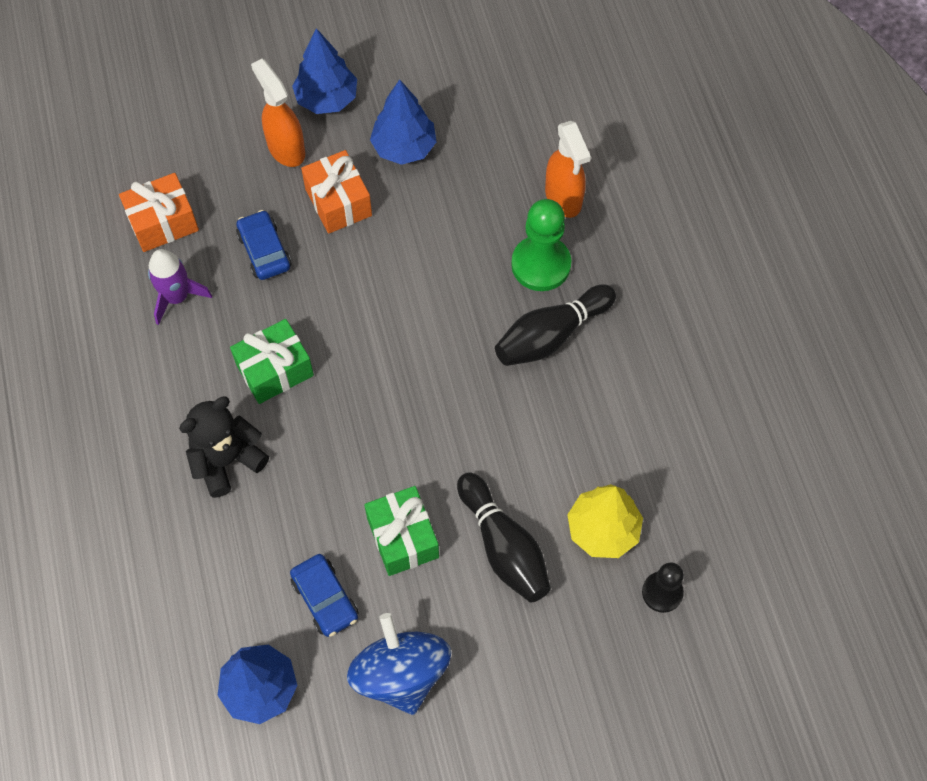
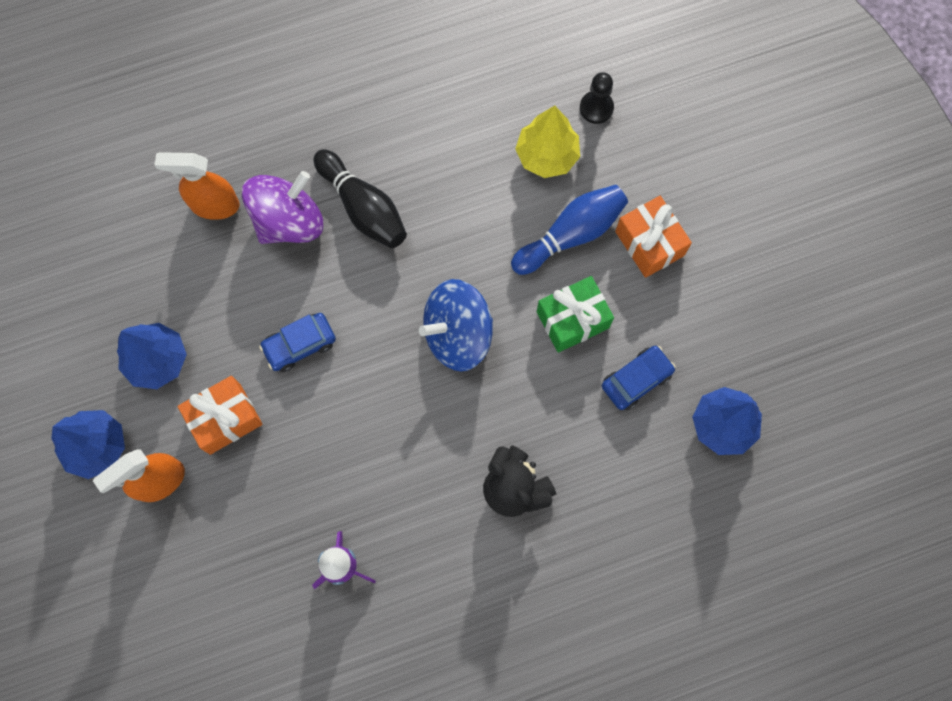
camera: 95 degrees left, 10 degrees up
(163, 223) = (256, 597): orange gift -> orange gift (649, 243)
(264, 251) = (285, 485): blue car -> blue car (300, 345)
(275, 370) = (417, 456): green gift -> none
(400, 673) = (693, 309): blue spinning top -> blue spinning top (457, 334)
(503, 546) = (571, 234): black bowling pin -> blue bowling pin
(541, 265) = (289, 221): green pawn -> purple spinning top
(563, 198) = (214, 205): orange spray bottle -> orange spray bottle turned 150 degrees counterclockwise

